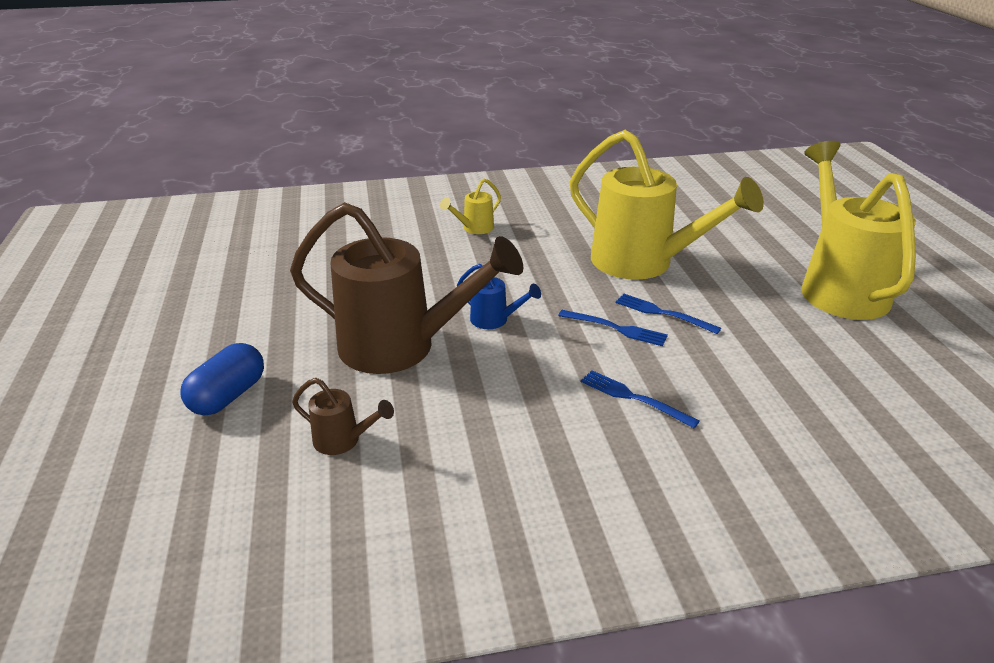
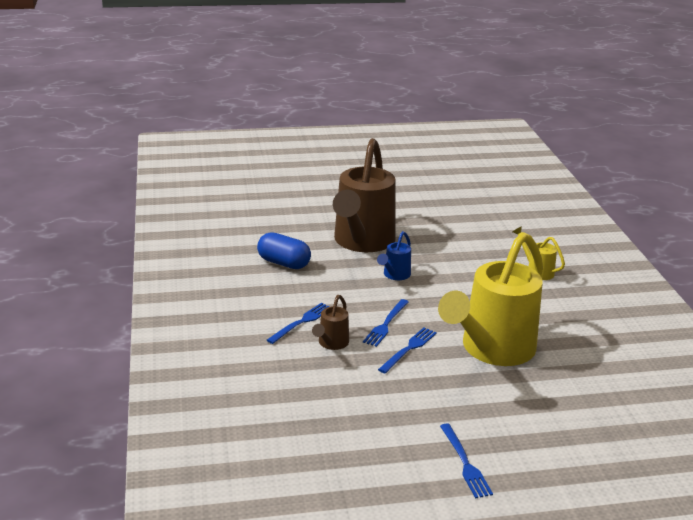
camera: 90 degrees right, 5 degrees down
(228, 396) = (316, 196): blue capsule -> blue capsule (284, 263)
(343, 441) = (275, 228): brown watering can -> brown watering can (331, 343)
(838, 287) = (465, 463): yellow watering can -> blue fork

